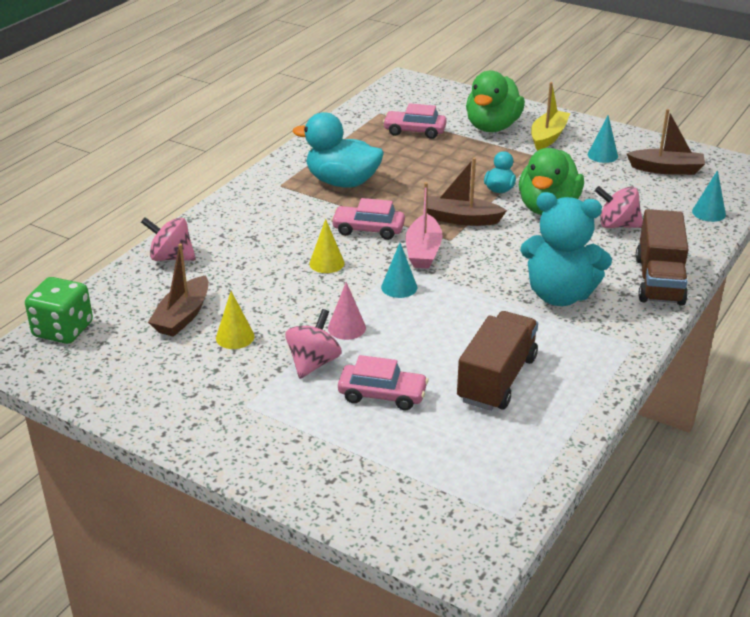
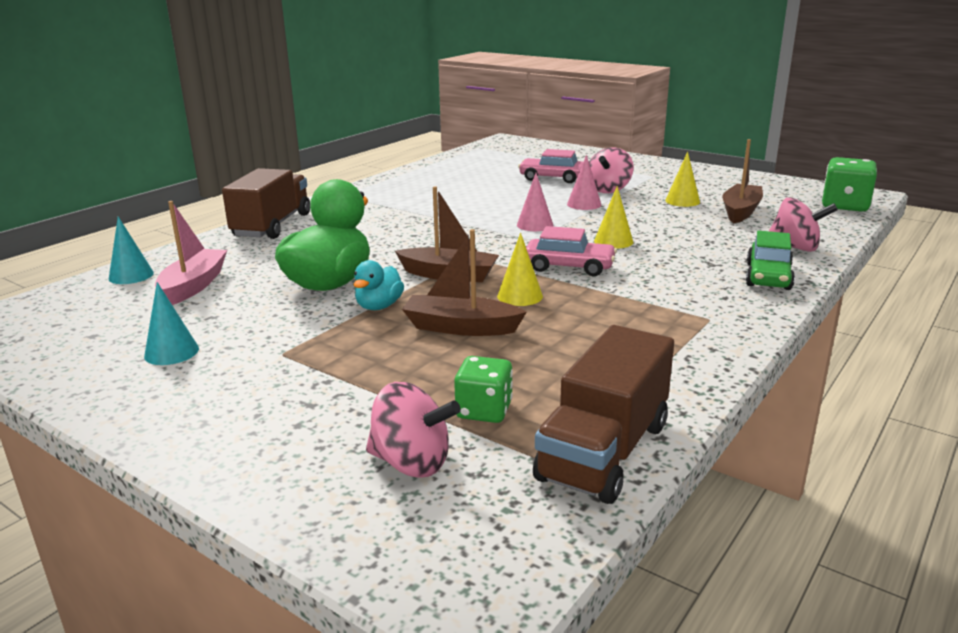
camera: 175 degrees left, 10 degrees down
(217, 223) = (768, 276): none -> green car
(342, 182) = (613, 320): turquoise duck -> none
(399, 287) = (535, 225): turquoise cone -> pink cone
(404, 200) = (520, 296): none -> yellow cone
(414, 131) = (484, 411): pink car -> green dice
(423, 251) = (504, 248): pink boat -> pink boat (193, 286)
(492, 127) = (320, 416): green duck -> none
(497, 379) = (463, 183): brown truck -> brown truck (604, 451)
(548, 137) = (229, 390): yellow boat -> none
(559, 295) = (379, 218): turquoise teddy bear -> none
(617, 225) = (260, 266): pink spinning top -> pink spinning top (412, 463)
(666, 169) = (101, 328): brown boat -> brown boat (461, 327)

